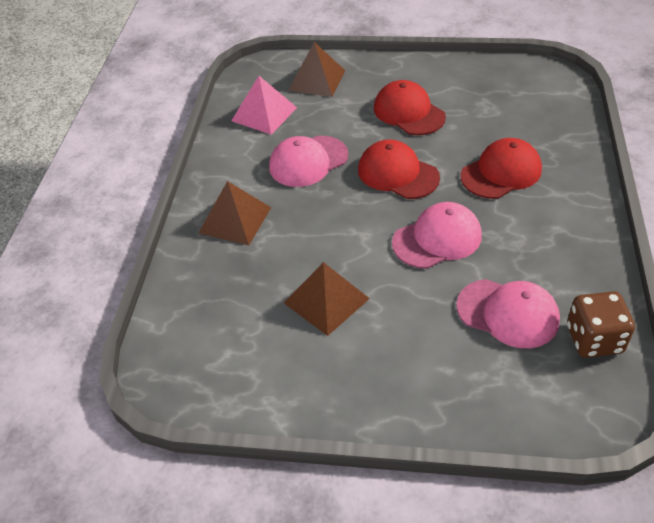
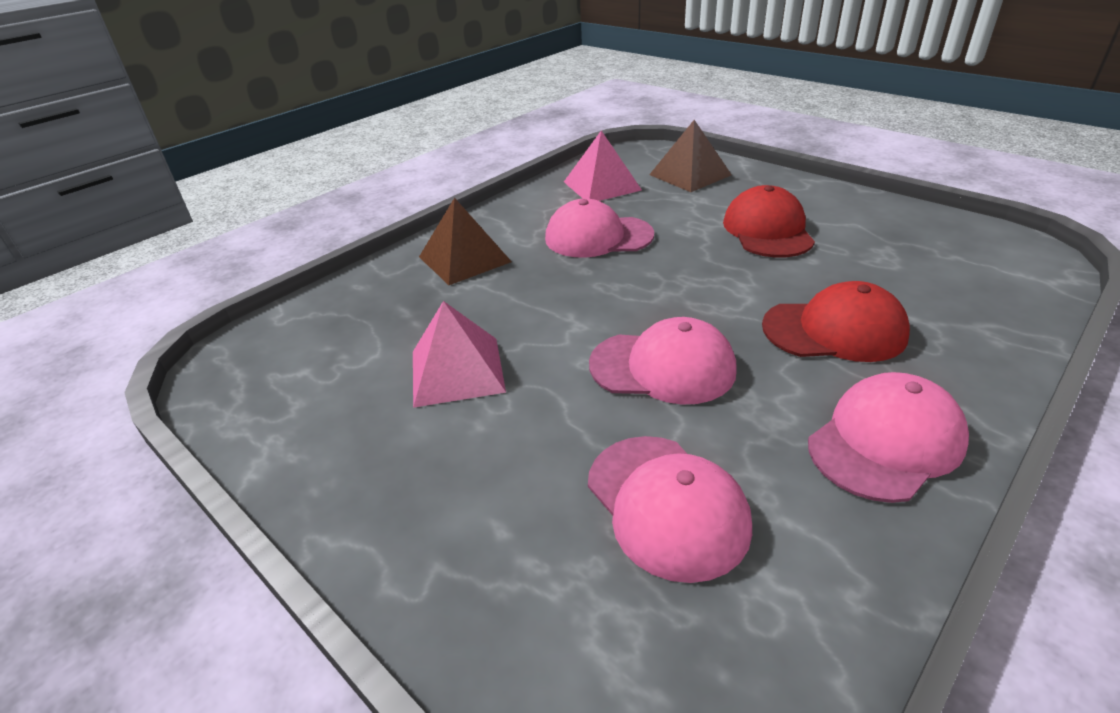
camera: 35 degrees right, 10 degrees down
(326, 300) = (457, 371): brown pyramid -> pink pyramid
(397, 173) = (688, 282): red cap -> none
(570, 229) = (885, 442): none -> pink cap
(594, 339) = (777, 627): brown dice -> none

